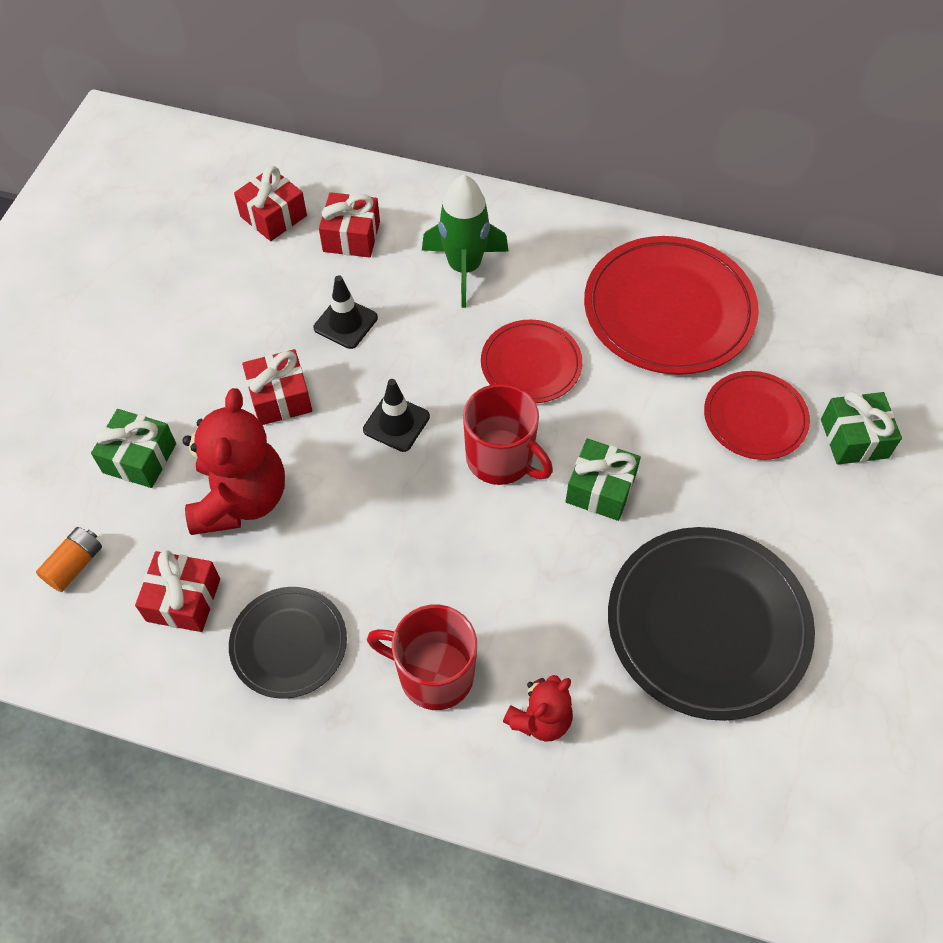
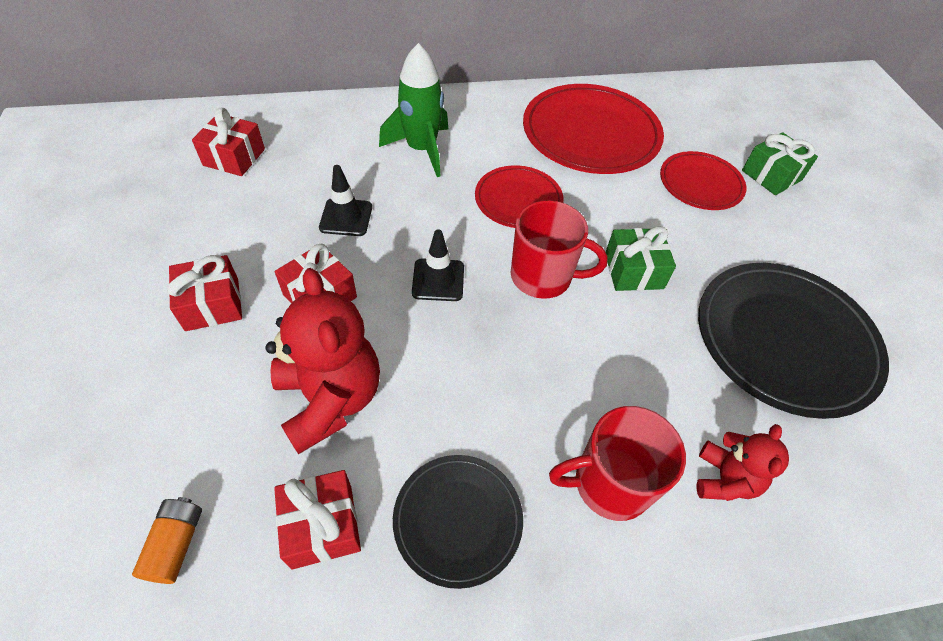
camera: 30 degrees left, 5 degrees down
(139, 458) = (202, 402): green gift -> none
(351, 236) = (313, 153): red gift -> red gift (212, 304)

